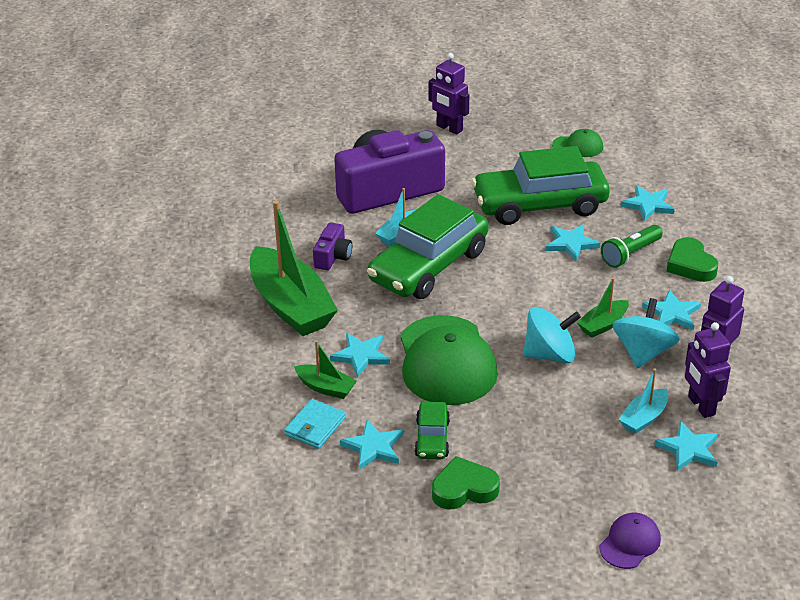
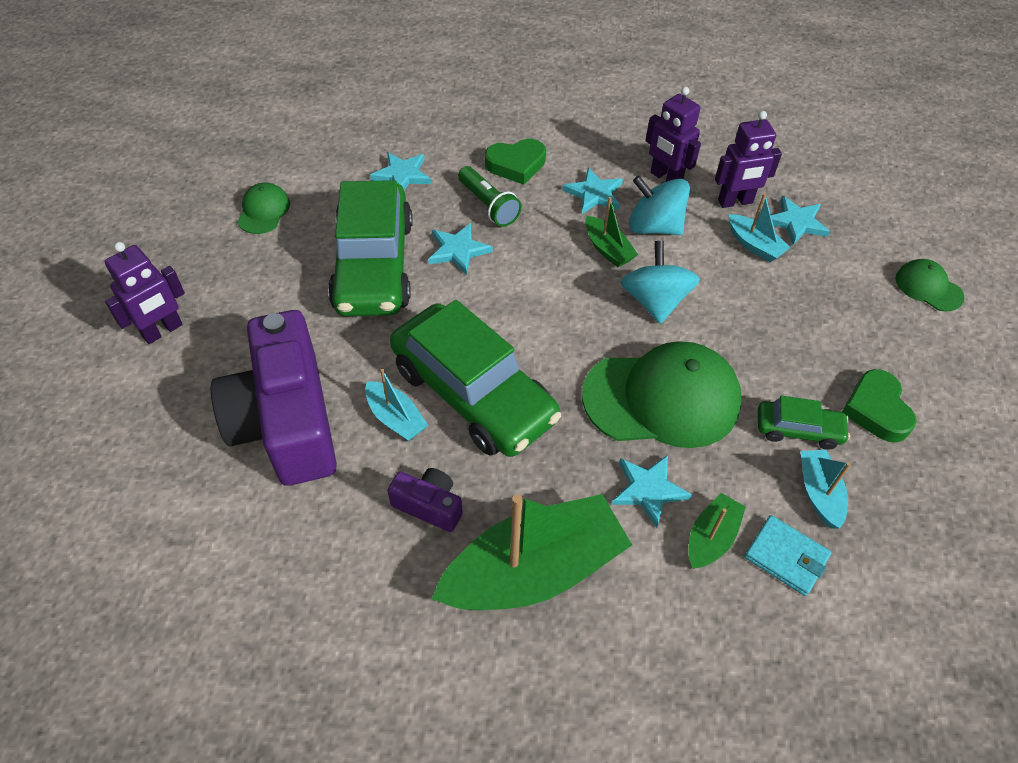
camera: 85 degrees left, 15 degrees up
(373, 447) = (819, 493): turquoise star -> turquoise boat
(630, 543) = (928, 287): purple cap -> green cap

